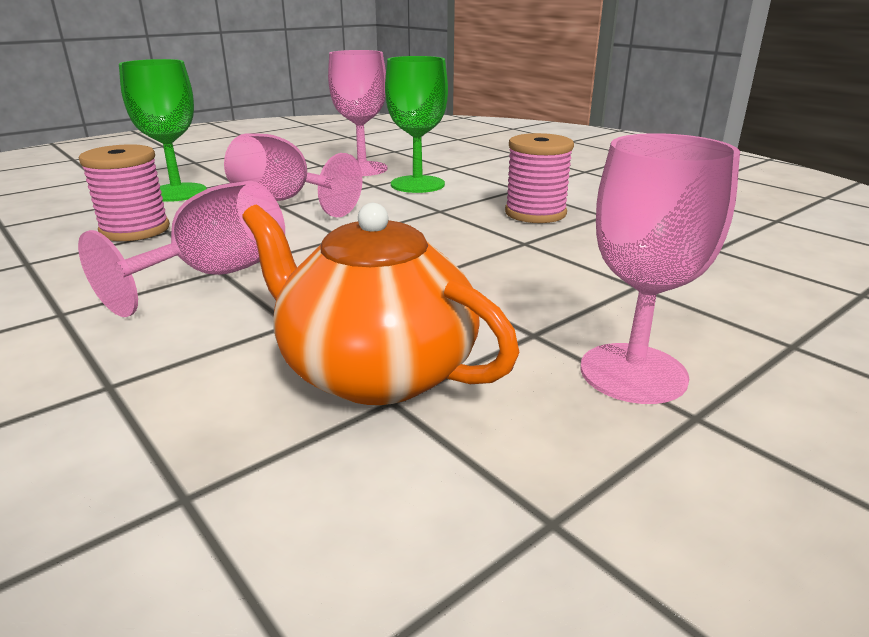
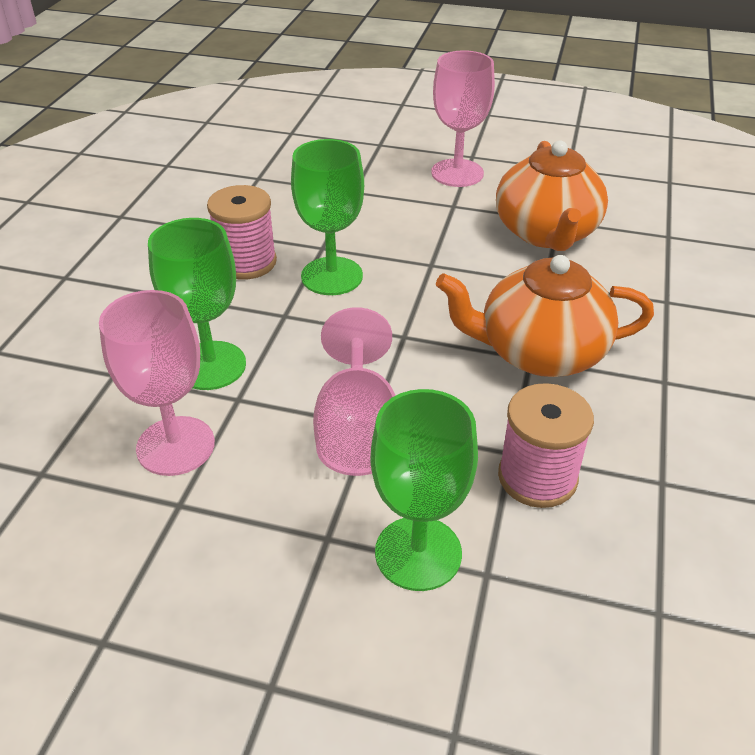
camera: 125 degrees left, 15 degrees up
(215, 275) = (539, 352): pink goblet -> orange teapot
(468, 234) = (332, 276): none -> green goblet

